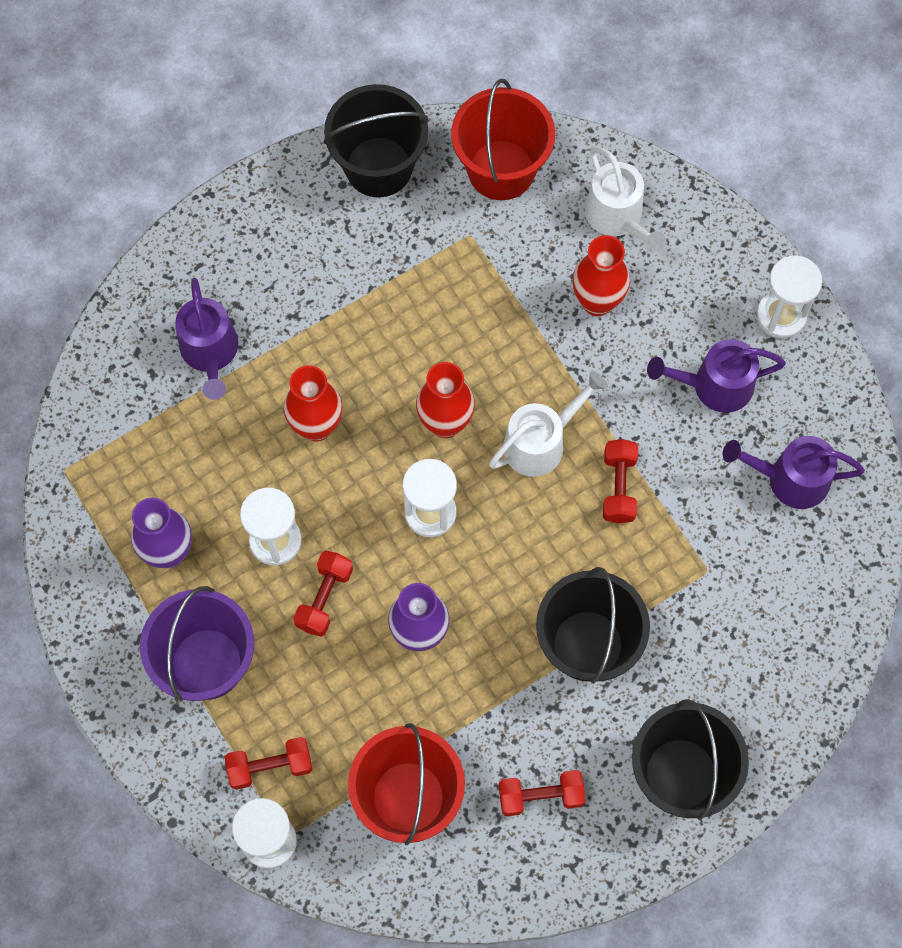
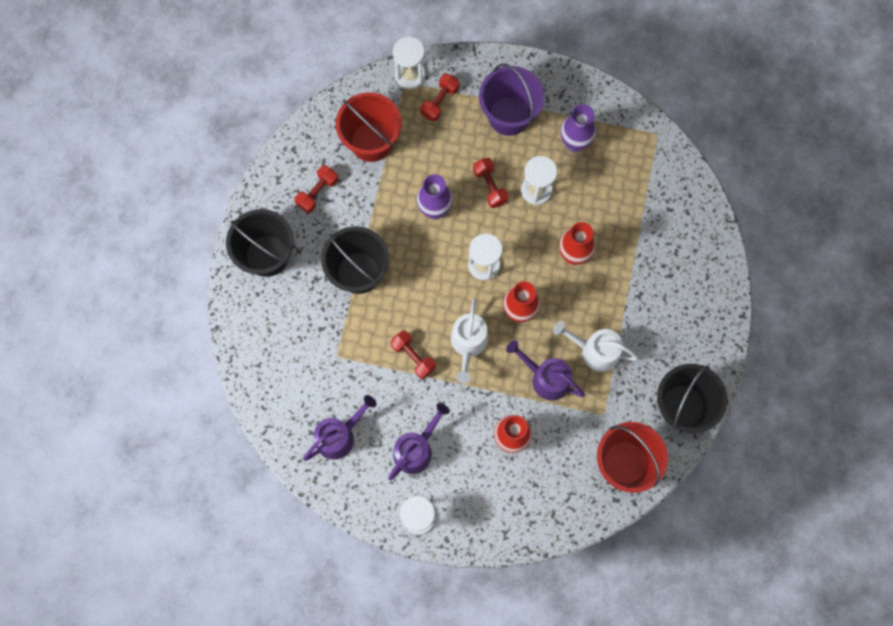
camera: 135 degrees right, 5 degrees up
(210, 352) = (656, 243): purple watering can -> purple watering can (546, 378)
(618, 217) = (545, 493): white watering can -> white watering can (595, 351)

